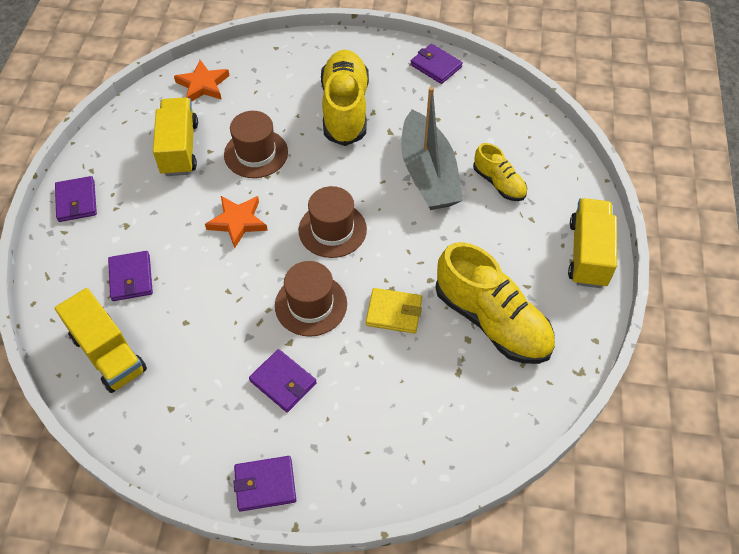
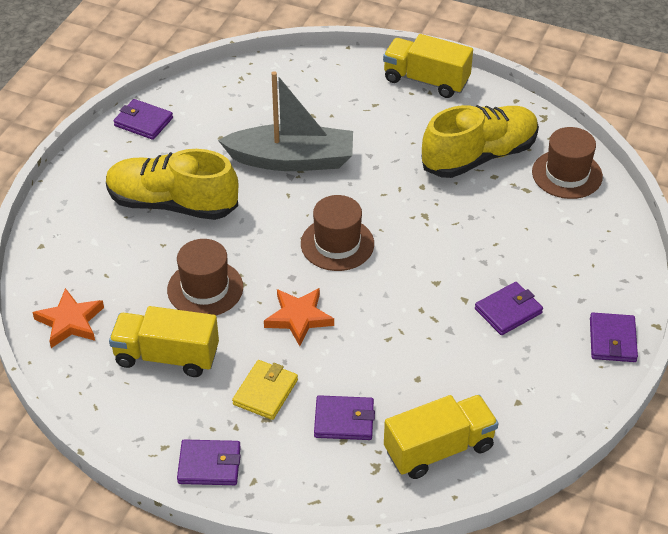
camera: 75 degrees left, 10 degrees down
(311, 305) = (425, 276): brown hat -> brown hat (567, 174)
(394, 312) = (451, 218): yellow wallet -> yellow wallet (265, 392)
(436, 66) = (143, 122): purple wallet -> purple wallet turned 60 degrees clockwise
(499, 183) = (324, 115): yellow shoe -> none

